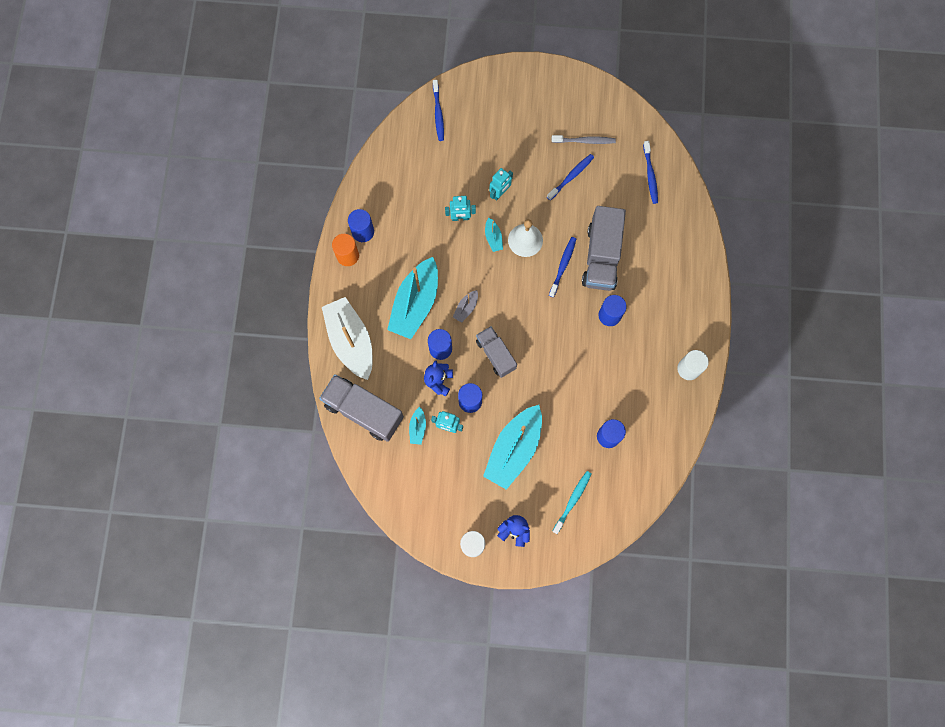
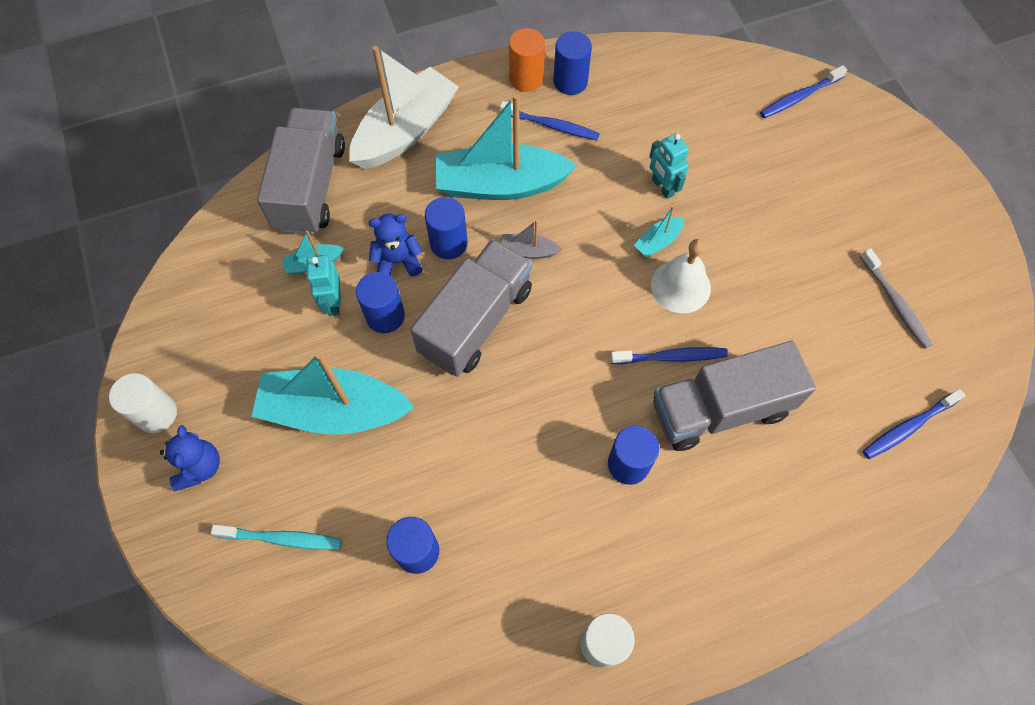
camera: 65 degrees right, 10 degrees down
(496, 354) = (476, 321): grey truck -> grey truck, size x1.60
(500, 193) = (733, 221): turquoise robot -> none
(571, 176) = (824, 308): blue toothbrush -> blue toothbrush (551, 126)

